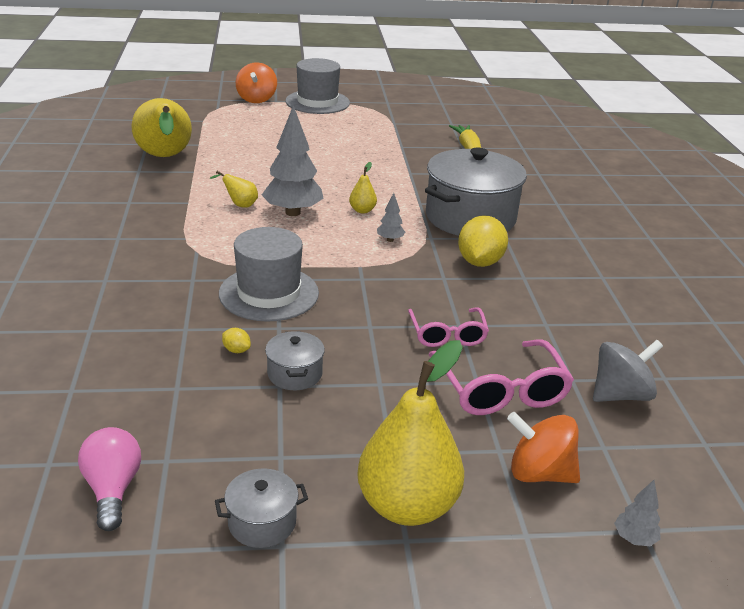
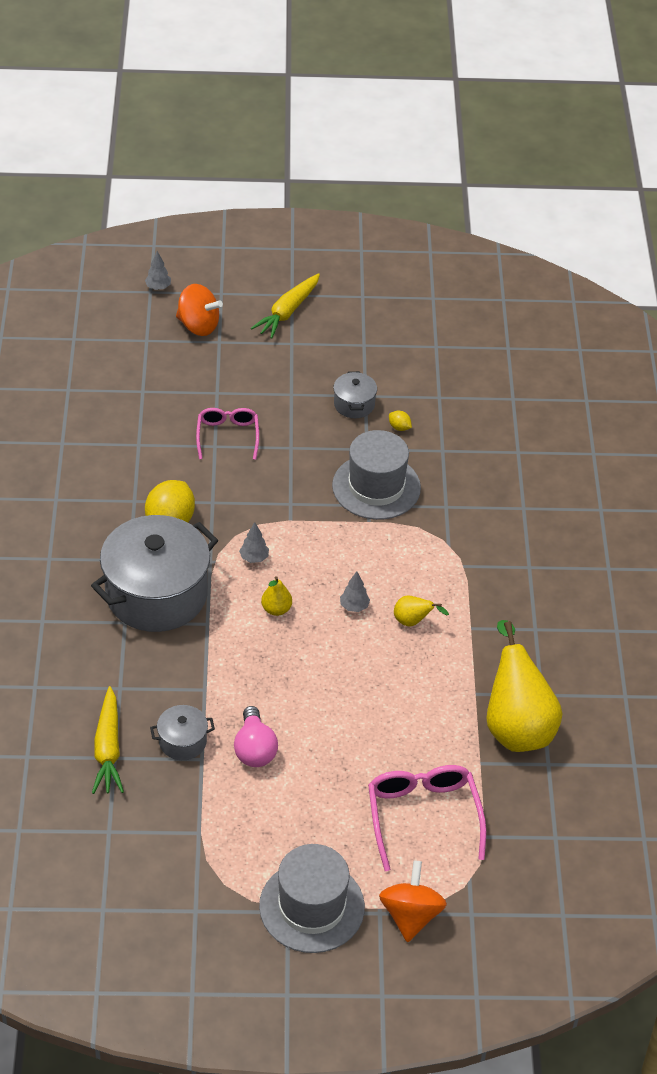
camera: 175 degrees left, 15 degrees up
(113, 489) = (464, 330): pink light bulb -> pink light bulb (254, 749)
(262, 522) = (374, 308): grey pot -> grey pot (182, 741)
(293, 212) = (354, 606): grey tree -> grey tree, size x0.45
(407, 505) = (288, 312): yellow pear -> yellow carrot
(500, 389) = (201, 385): pink glasses -> pink glasses (423, 817)
(620, 394) = (112, 377): grey spinning top -> none

